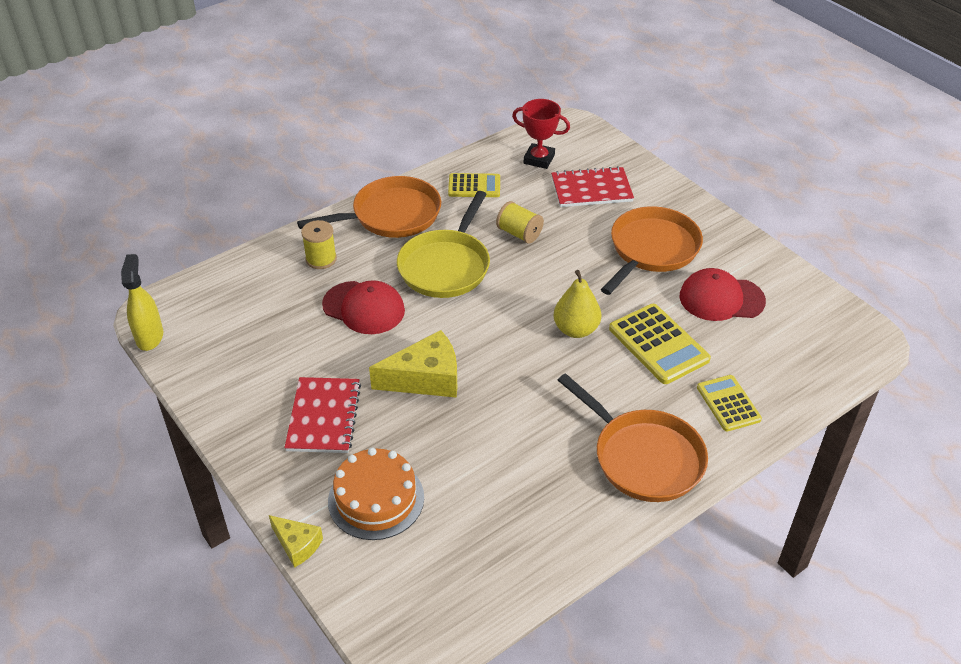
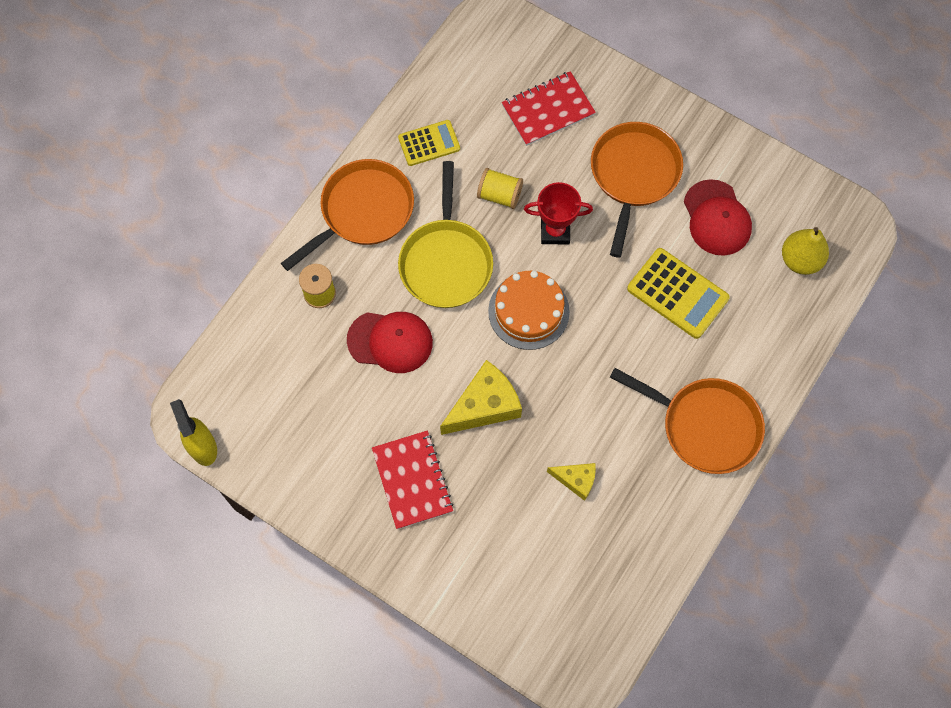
camera: 20 degrees left, 25 degrees up
(297, 545) = (452, 618): yellow cheese -> yellow cheese (576, 480)
(376, 499) = (497, 549): orange cake -> orange cake (528, 311)
(539, 159) = (479, 83): red trophy -> red trophy (555, 231)
(576, 329) = (598, 301): yellow pear -> yellow pear (800, 260)
(721, 299) = (716, 218): red cap -> red cap turned 90 degrees counterclockwise
(728, 403) = (758, 342): yellow calculator -> none

